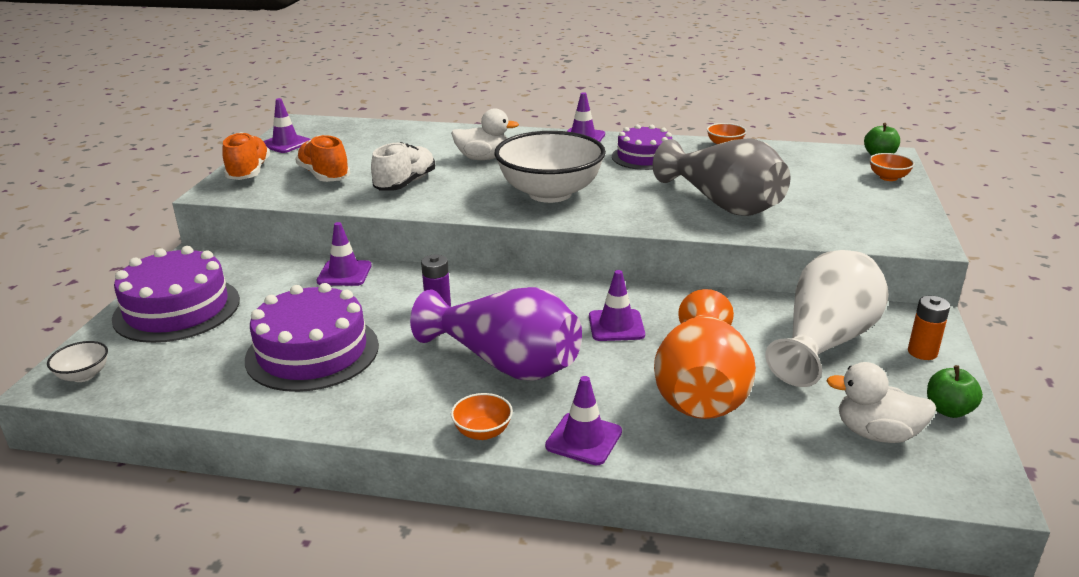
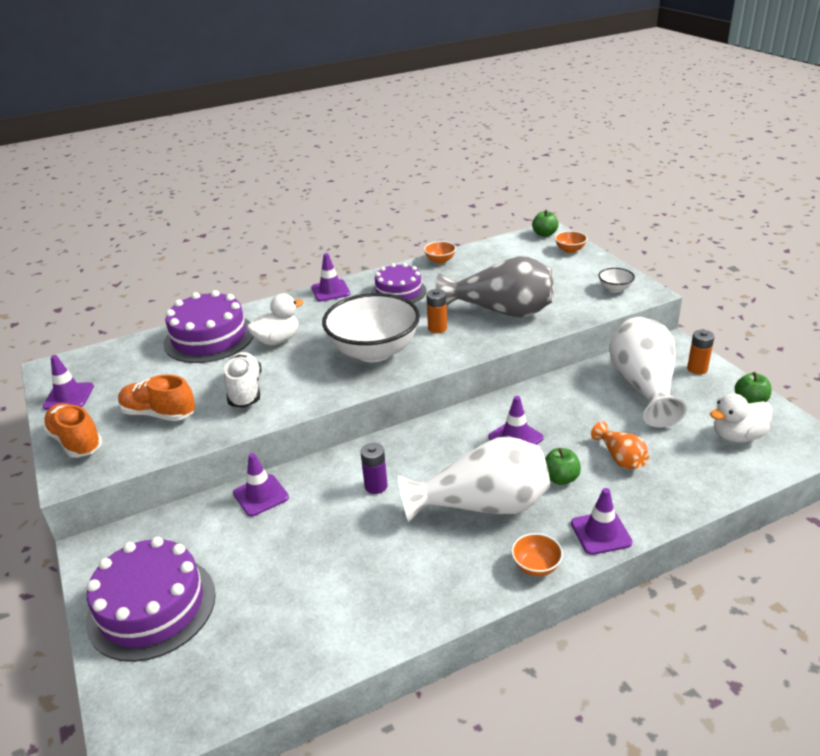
camera: 35 degrees left, 5 degrees up
(84, 375) = (153, 718): white bowl -> white bowl (615, 289)
(312, 352) = (331, 577): purple cake -> purple cake (209, 338)
(505, 363) = (482, 505): purple vase -> white vase
(611, 377) = (560, 478): none -> green apple
(636, 196) = (437, 328): none -> orange battery
(701, 389) = (620, 458): orange vase -> orange vase, size x0.48

